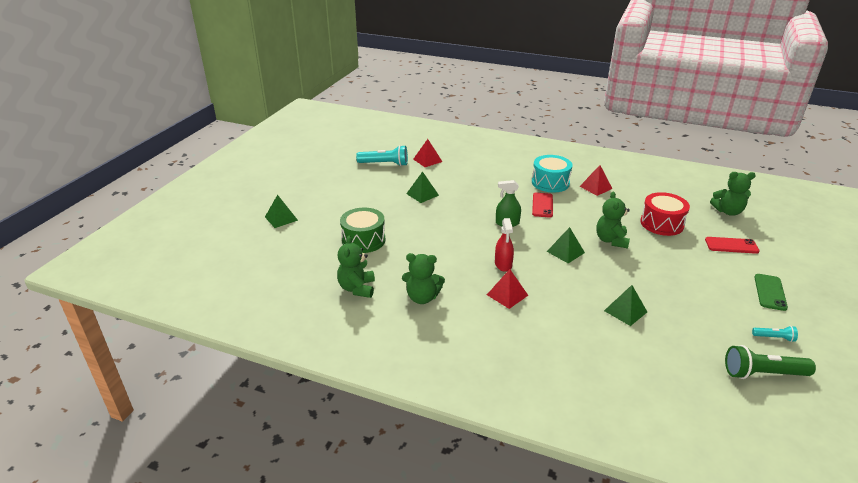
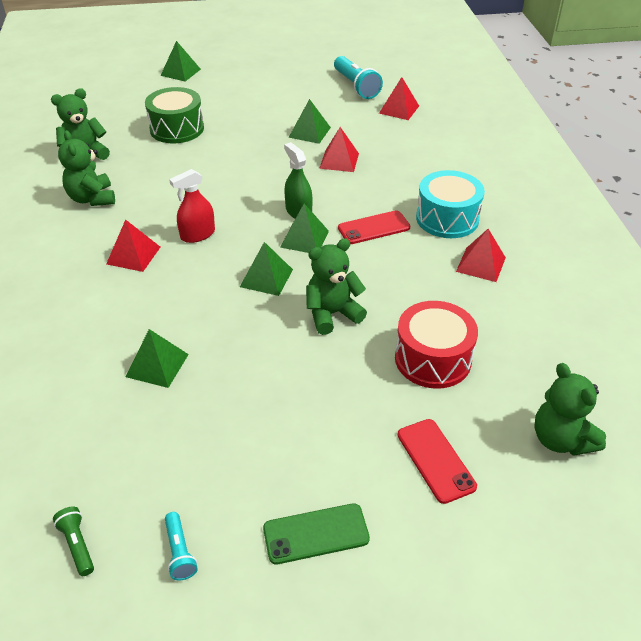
camera: 60 degrees right, 10 degrees up
(465, 195) = (339, 160): none -> red pyramid
(536, 229) = (304, 239): none -> green pyramid
(763, 373) = (77, 545): green flashlight -> green flashlight, size x0.52

